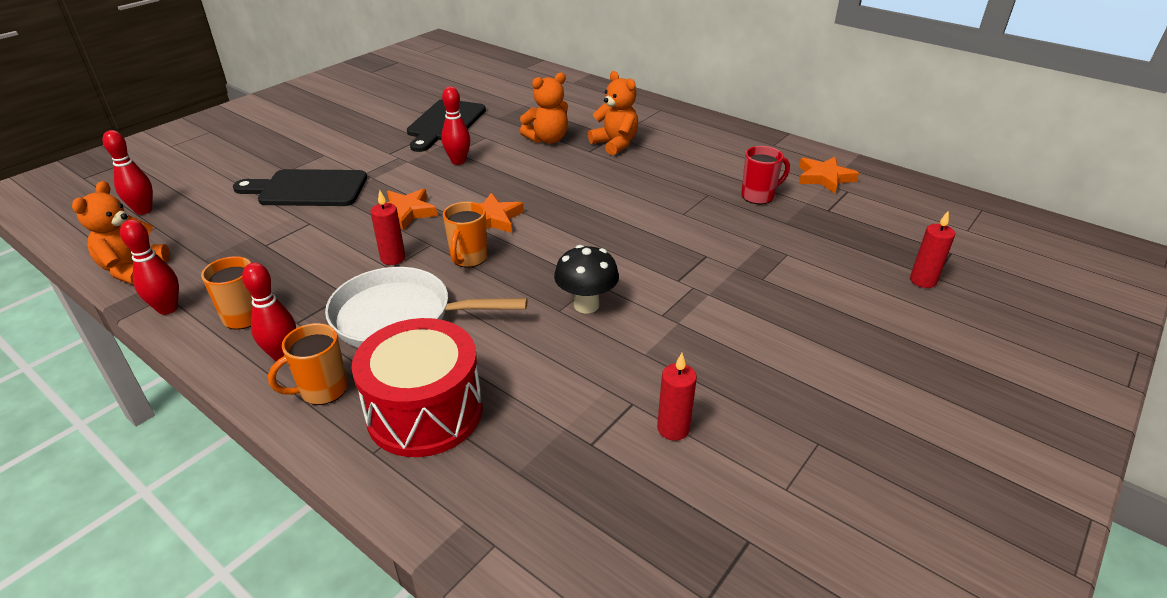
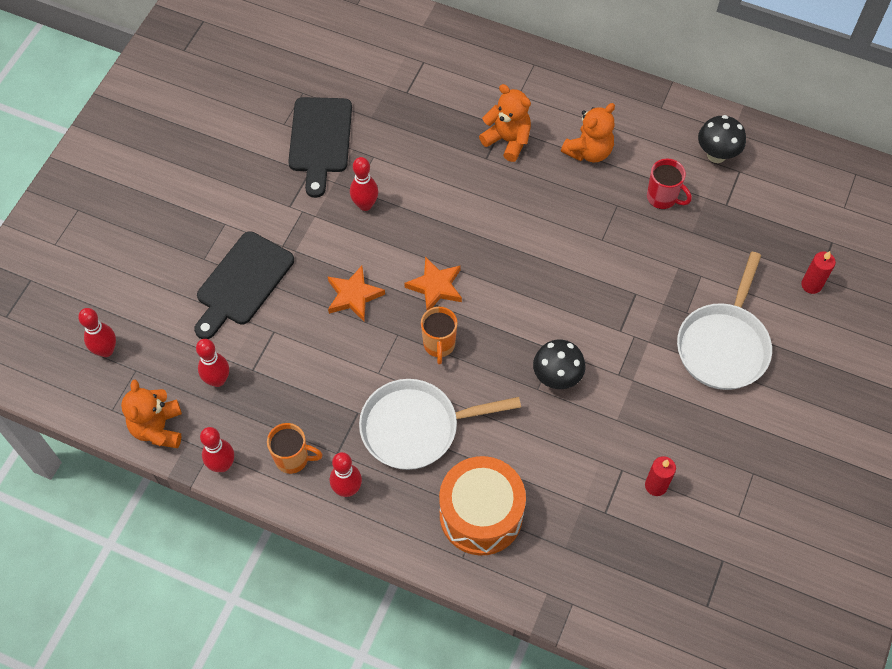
camera: 15 degrees left, 25 degrees up
(225, 246) = (218, 380): none -> red bowling pin
(308, 189) = (242, 282): black cutting board -> black cutting board turned 45 degrees counterclockwise
(322, 390) = (397, 514): orange mug -> none
(393, 258) = (374, 360): red candle -> none
(425, 412) = (481, 514): red drum -> orange drum
(547, 139) = (438, 147): orange teddy bear -> orange teddy bear (589, 151)
(758, 196) = (662, 198): red mug -> red mug turned 75 degrees clockwise
(802, 312) = (724, 345): none -> white pan
(824, 178) = (716, 155): orange star -> black mushroom

